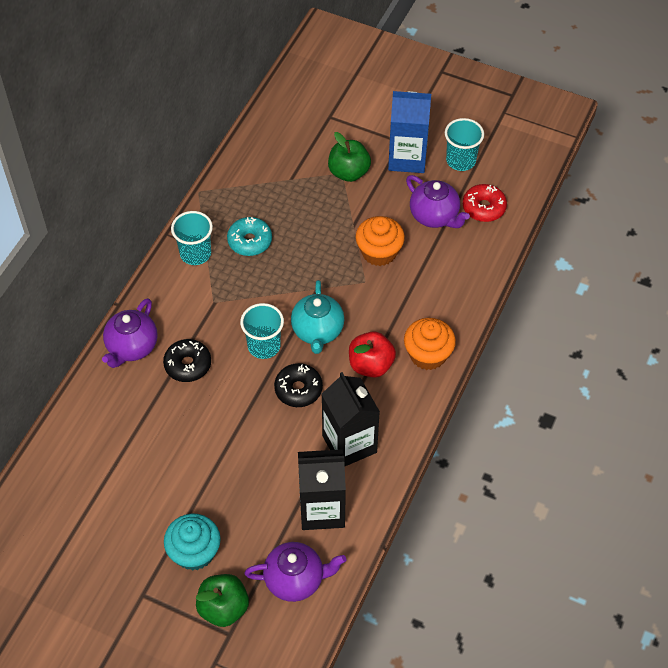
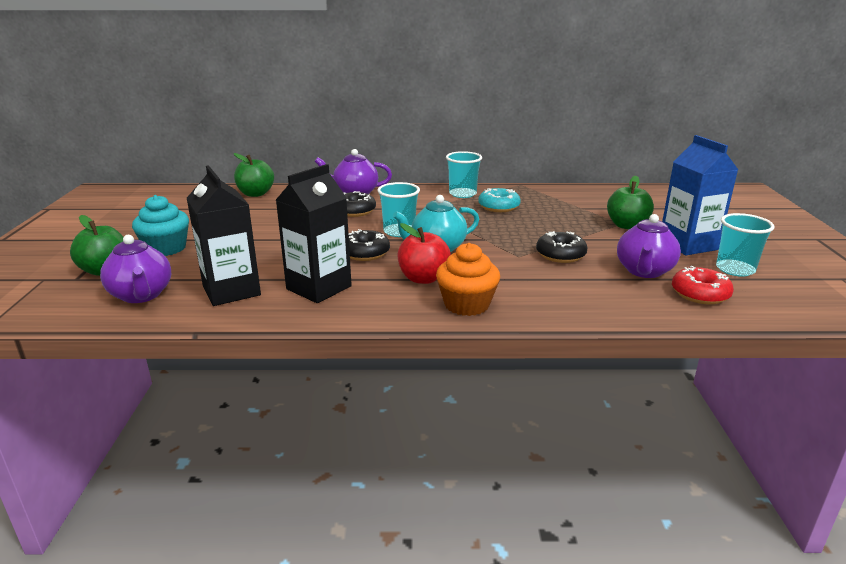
camera: 65 degrees right, 30 degrees down
(72, 443) = (255, 194): none -> green apple
(379, 252) = (560, 255): orange cupcake -> black donut

